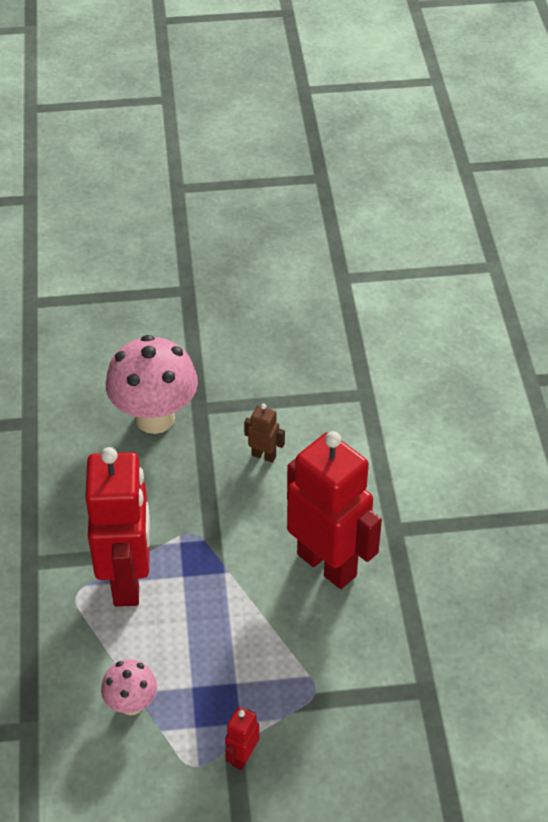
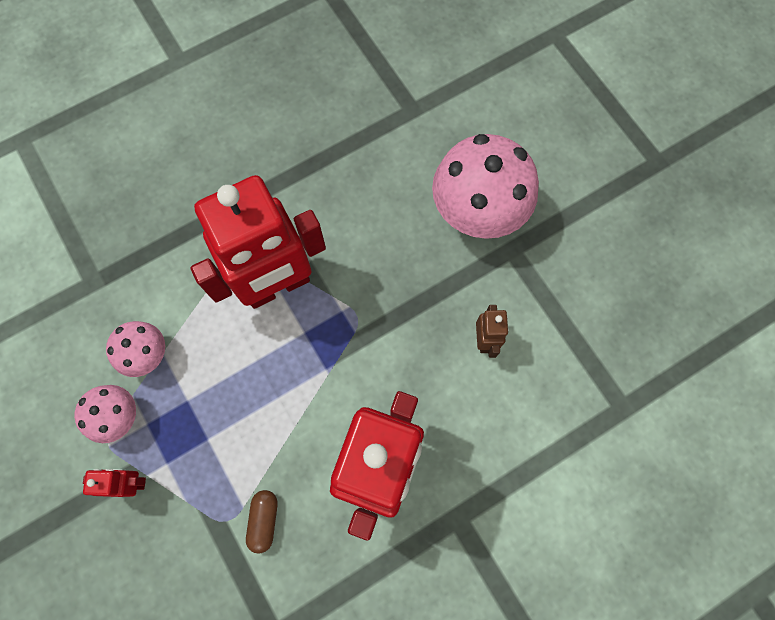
camera: 65 degrees right, 25 degrees up
(177, 746) = (121, 417): none -> pink mushroom
(329, 663) = (264, 520): none -> brown capsule

